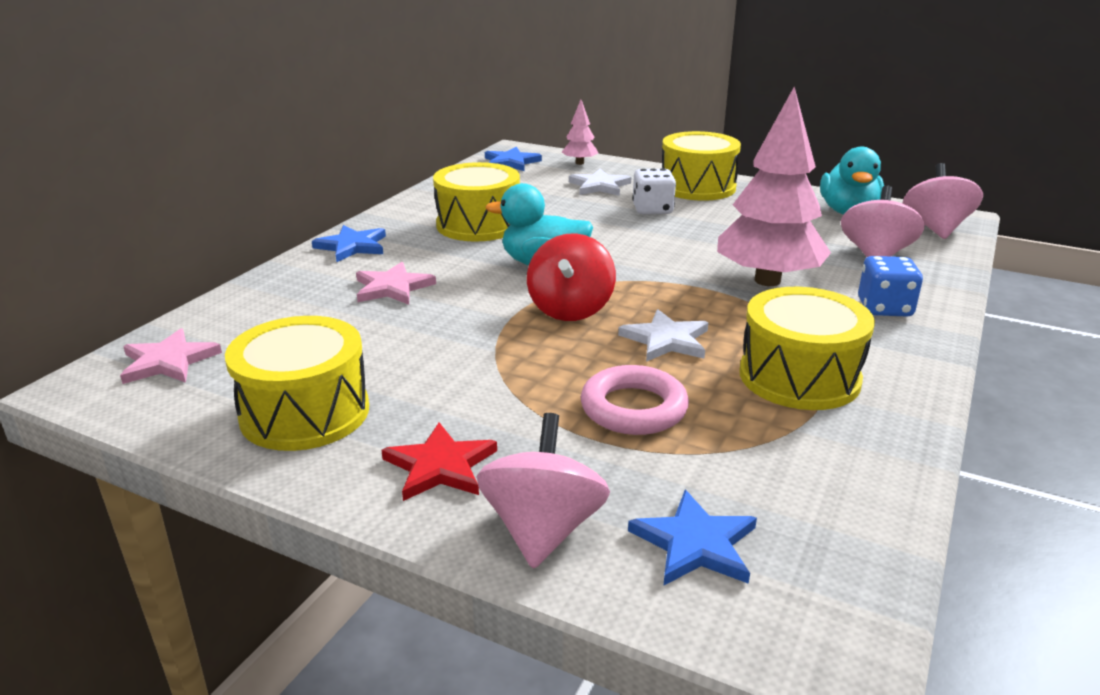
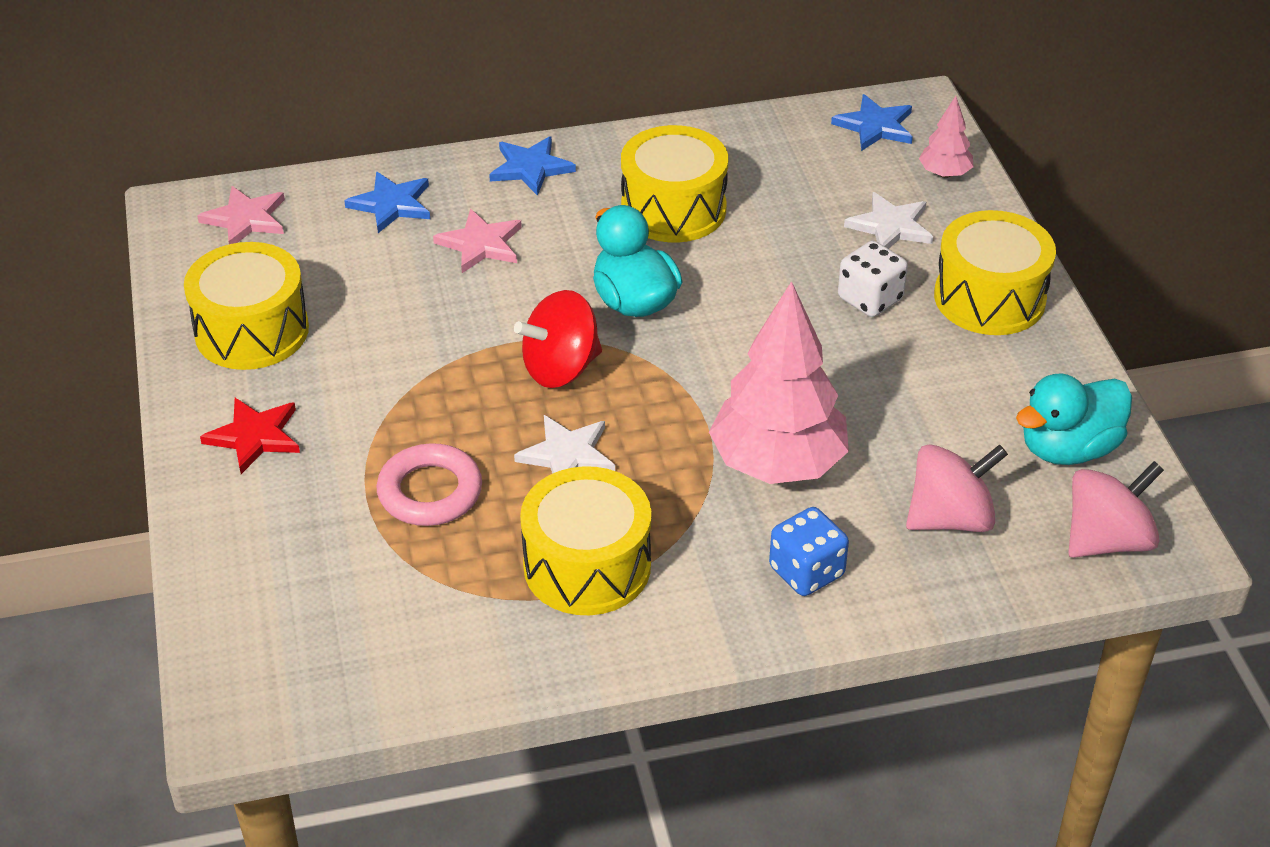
camera: 50 degrees right, 15 degrees up
(543, 529) = (232, 525): pink spinning top -> none
(695, 543) = (284, 606): blue star -> blue star (391, 204)

